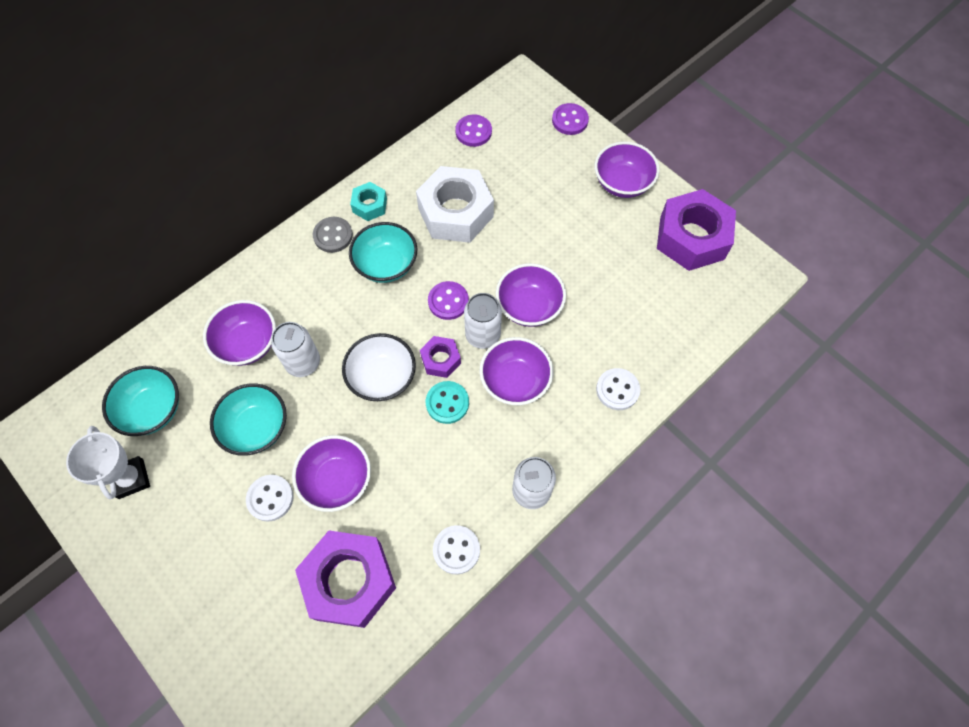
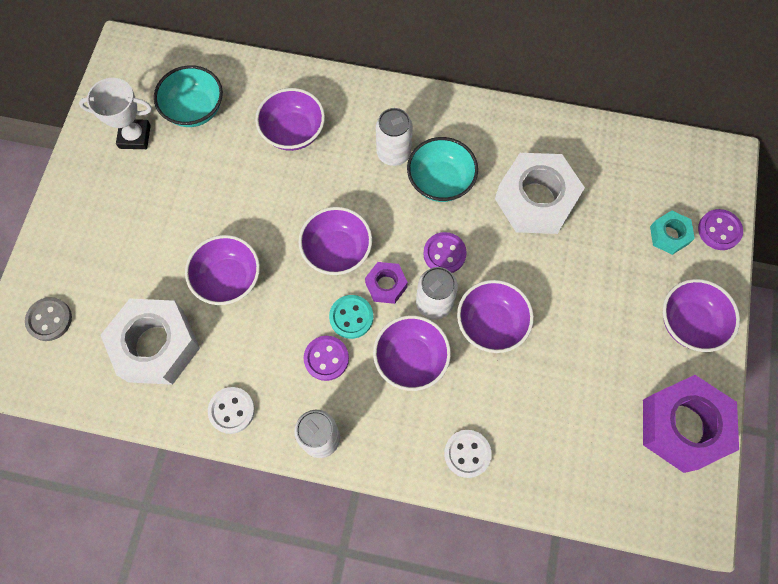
camera: 55 degrees right, 5 degrees up
(131, 478) = (135, 137): white trophy -> white trophy turned 60 degrees clockwise
(256, 428) = (230, 190): turquoise bowl -> none
(270, 498) = (182, 241): white button -> none
(303, 363) = (306, 183): white can -> white can (393, 153)
(333, 236) = (435, 122): grey button -> grey button (49, 319)
(349, 581) = (156, 346): purple nut -> white nut
(370, 205) = (486, 128): turquoise nut -> turquoise nut (669, 235)
(382, 377) = (337, 251): white bowl -> purple bowl
(473, 132) = (632, 157): purple button -> purple button (326, 358)

